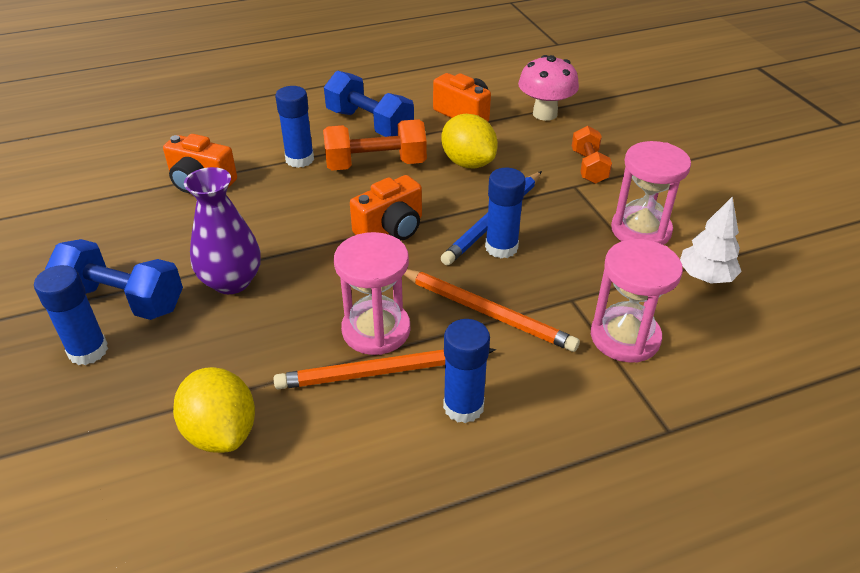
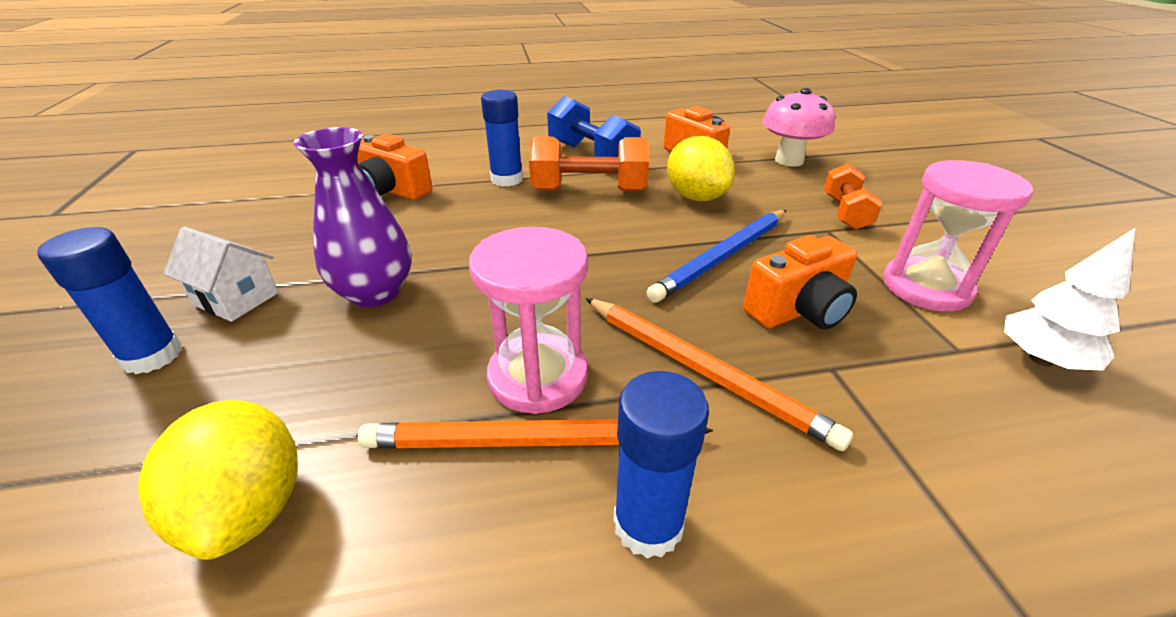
camera: 10 degrees right, 5 degrees down
(123, 300) = (236, 299): blue dumbbell -> white house
(391, 229) = (590, 254): orange camera -> orange camera (798, 311)
(501, 247) = (730, 289): blue glue stick -> none
(625, 337) = (926, 438): pink hourglass -> none

